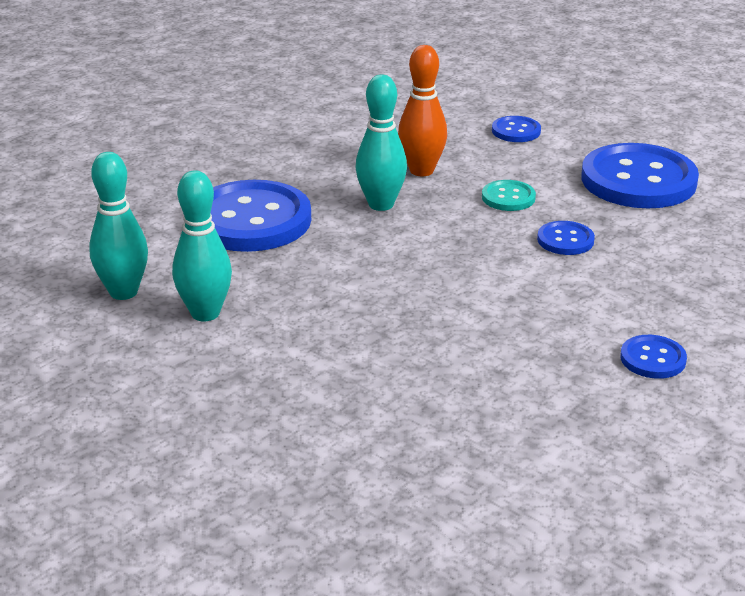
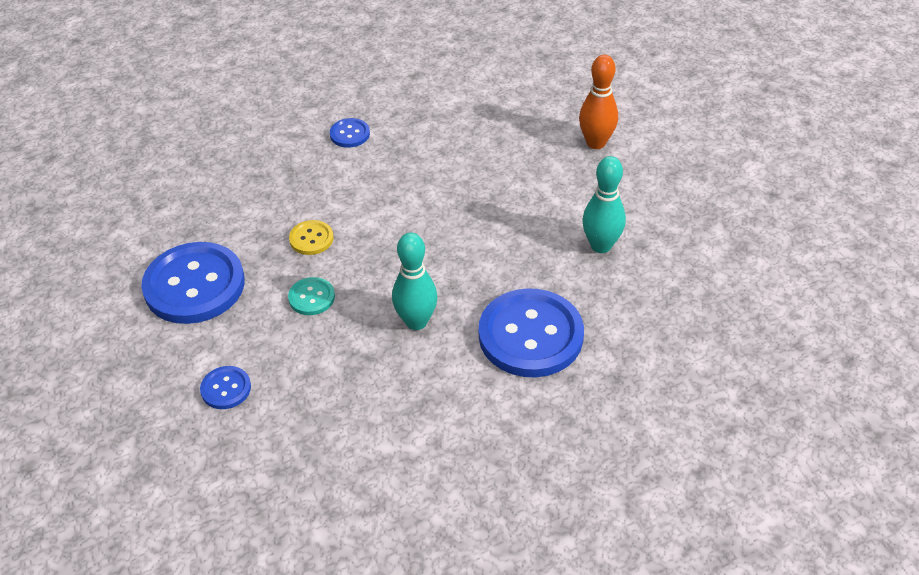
camera: 155 degrees left, 15 degrees up
(123, 292) = (654, 283): turquoise bowling pin -> none
(421, 170) = (353, 356): orange bowling pin -> orange bowling pin (596, 143)
(565, 240) = (311, 239): blue button -> yellow button

